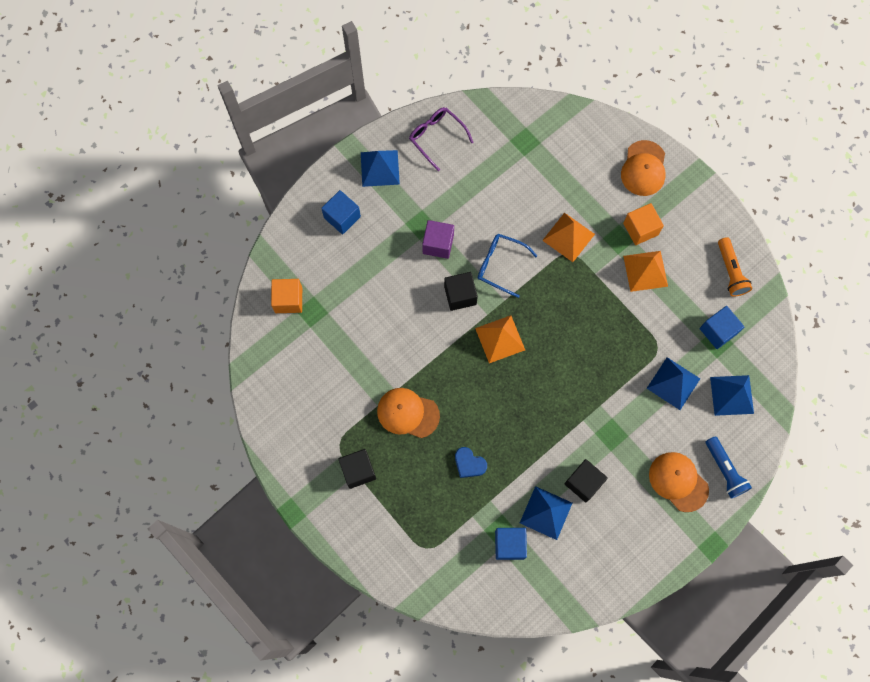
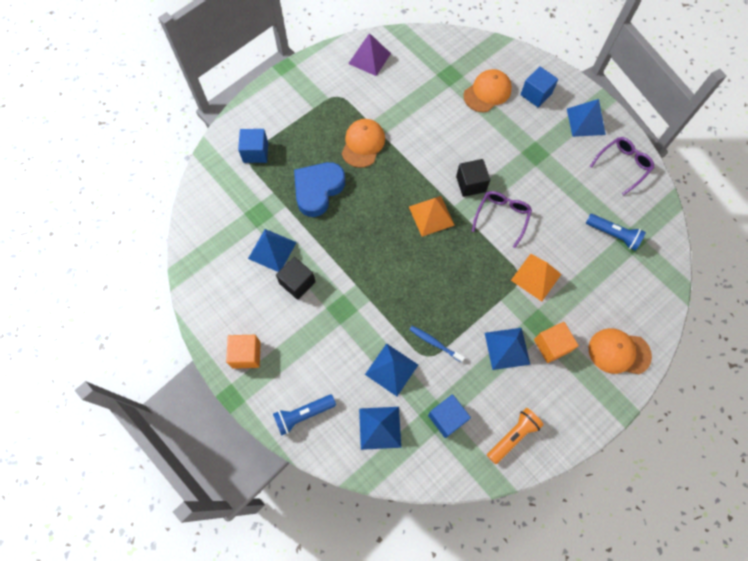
camera: 90 degrees right, 5 degrees down
(283, 406) = (369, 58): none -> purple pyramid
(288, 300) = (458, 59): orange cube -> orange cube (246, 354)
(358, 471) = (315, 109): black cube -> none
(438, 244) = (518, 166): purple cube -> none
(469, 464) = (318, 190): blue heart -> blue heart, size x1.94
(500, 265) = (502, 217): blue glasses -> purple glasses
(509, 545) = (246, 220): blue cube -> blue cube (255, 152)
(519, 157) = (613, 235): none -> blue flashlight
(644, 340) = (435, 343): none -> blue toothbrush
(645, 271) = (507, 348): orange pyramid -> blue pyramid
(678, 481) = (294, 368): orange cap -> orange cap (487, 92)
(730, 271) = (513, 436): orange flashlight -> orange flashlight turned 150 degrees clockwise

